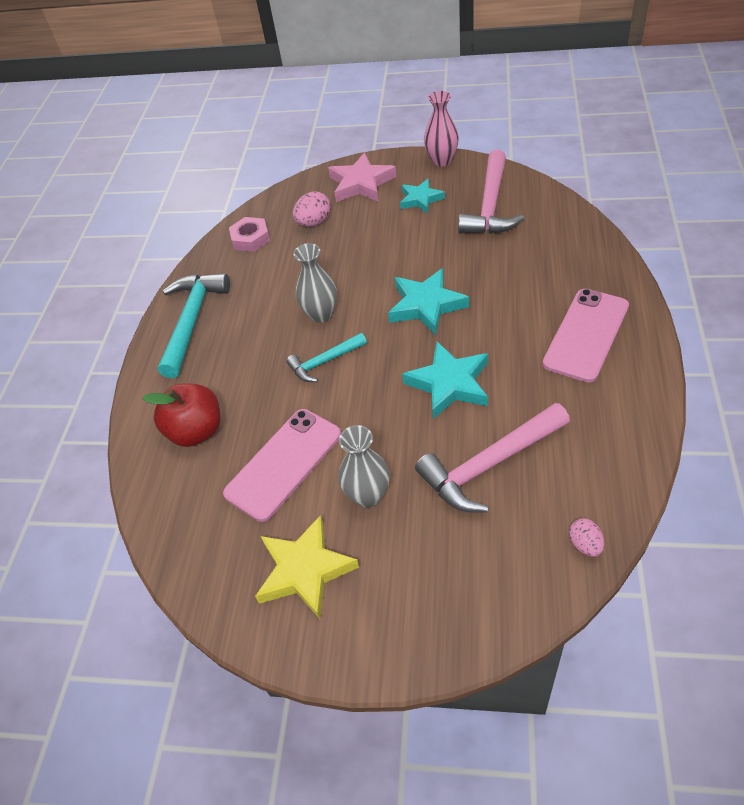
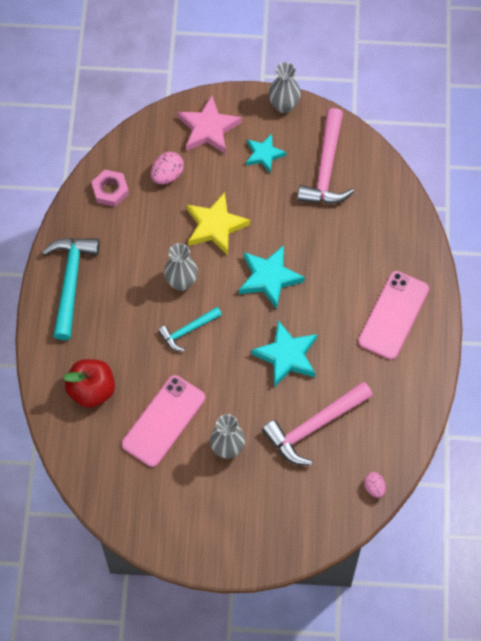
camera: 10 degrees left, 15 degrees up
(305, 570) = (186, 503): yellow star -> yellow star (215, 226)
(442, 160) = (284, 105): pink vase -> grey vase

